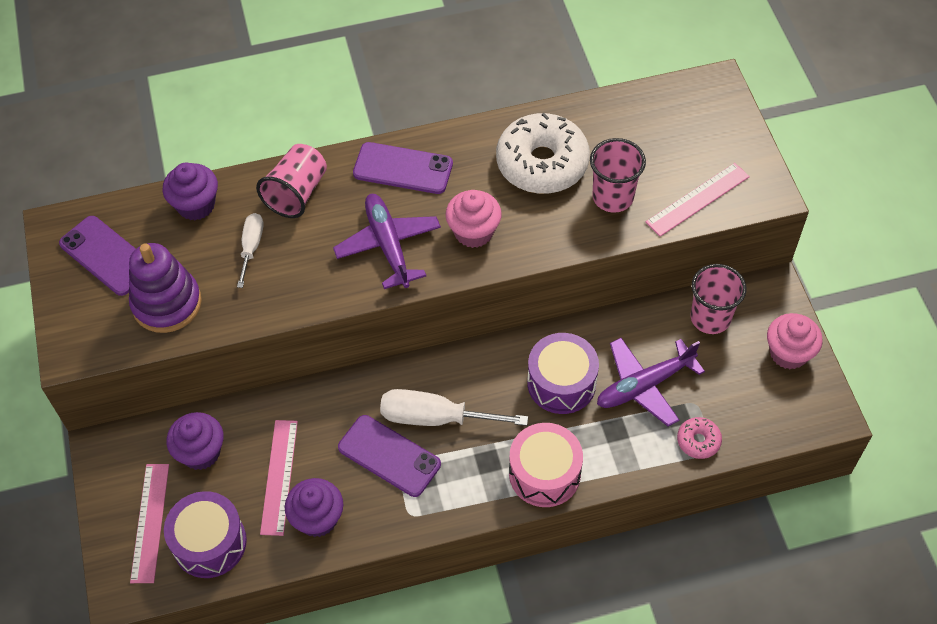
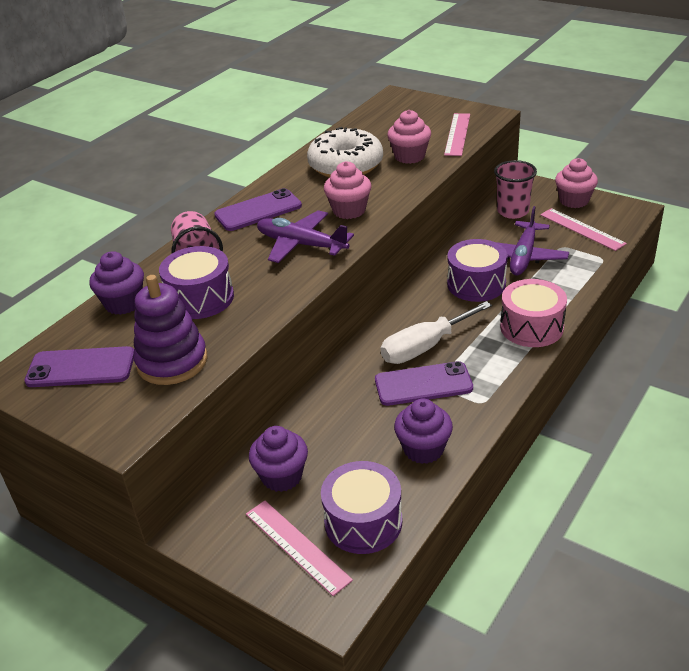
camera: 40 degrees left, 20 degrees down
(251, 247) = (200, 298): white screwdriver -> purple drum
(279, 476) = (362, 447): pink ruler -> pink ruler (582, 229)
(613, 197) = (409, 156): pink cup -> pink cupcake
(698, 441) = (589, 259): pink donut -> none

